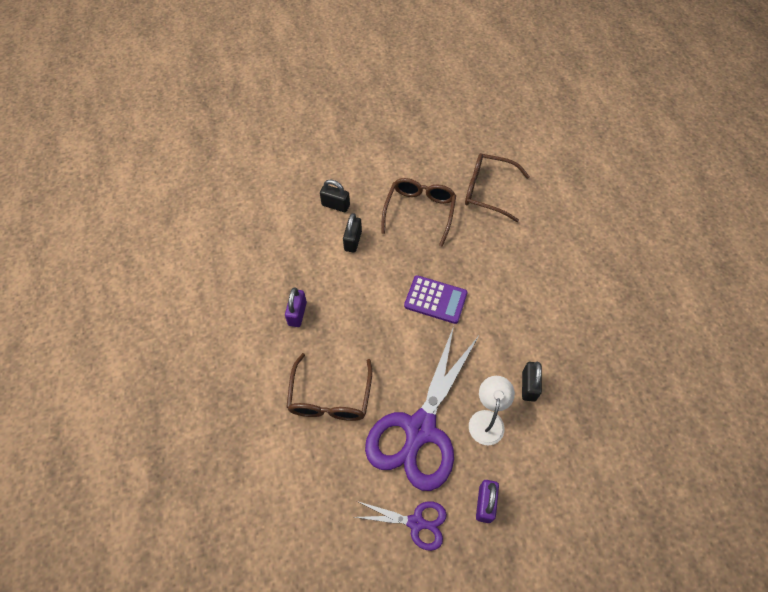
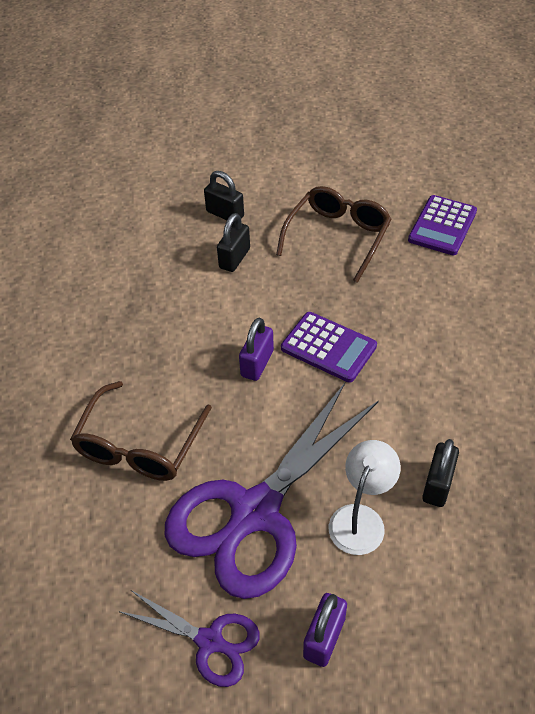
camera: 15 degrees right, 10 degrees down
(297, 313) = (130, 333): purple padlock -> purple padlock (257, 363)
(488, 191) = (442, 226): brown glasses -> purple calculator

